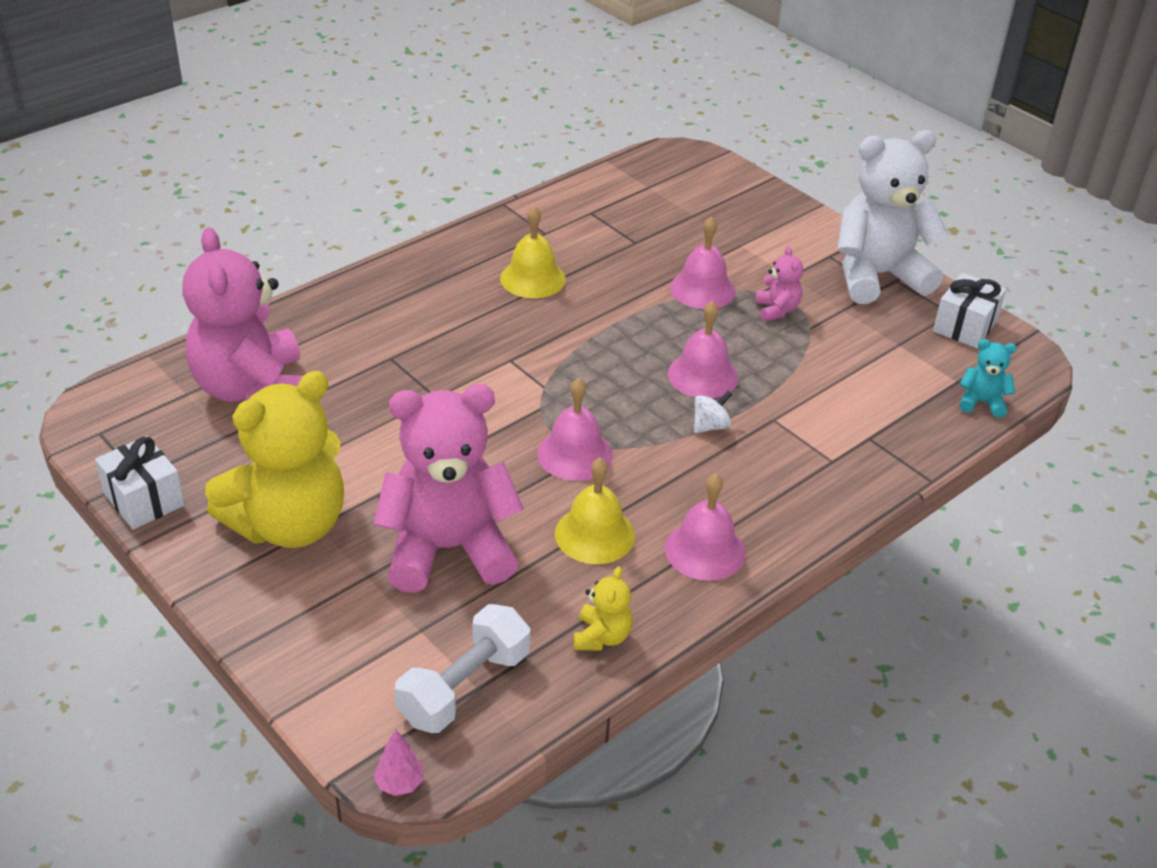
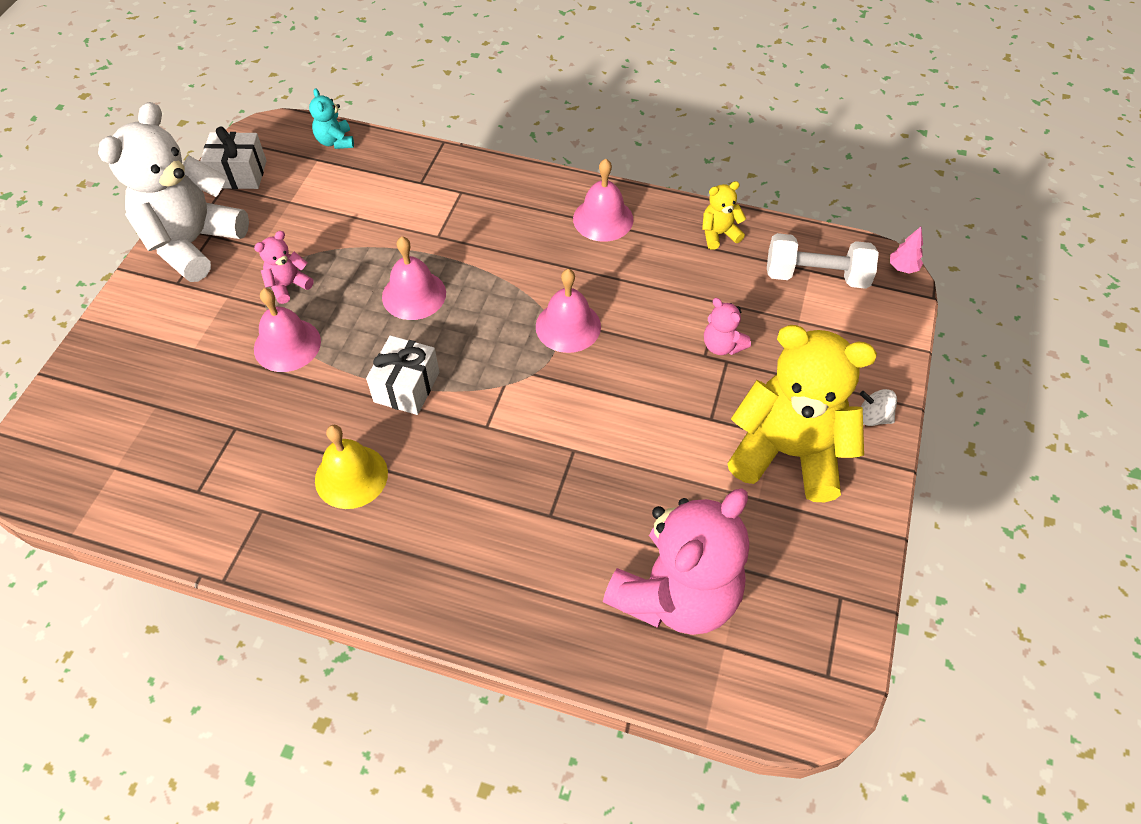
camera: 120 degrees left, 15 degrees up
(144, 500) = (858, 571): white gift -> white gift (407, 387)
(448, 549) = (722, 345): pink teddy bear -> pink teddy bear, size x0.42
(595, 534) = (638, 277): yellow bell -> none
(710, 426) = (473, 266): white spinning top -> white spinning top (873, 417)
(877, 276) = (193, 243): white teddy bear -> white teddy bear turned 75 degrees clockwise

